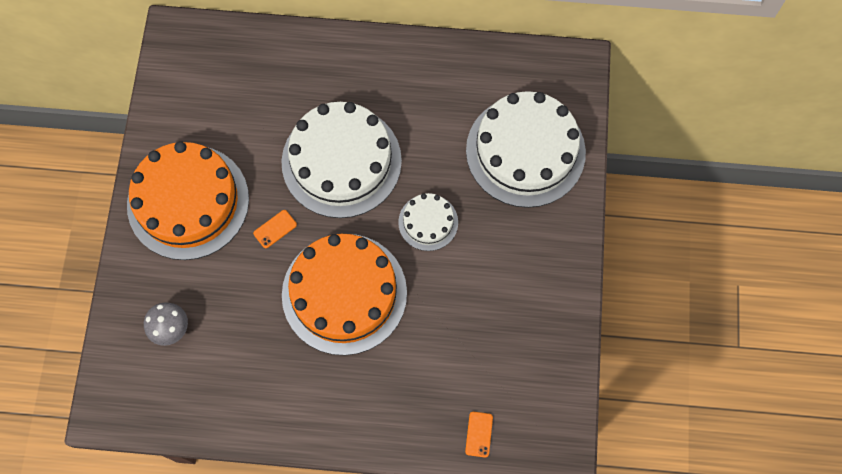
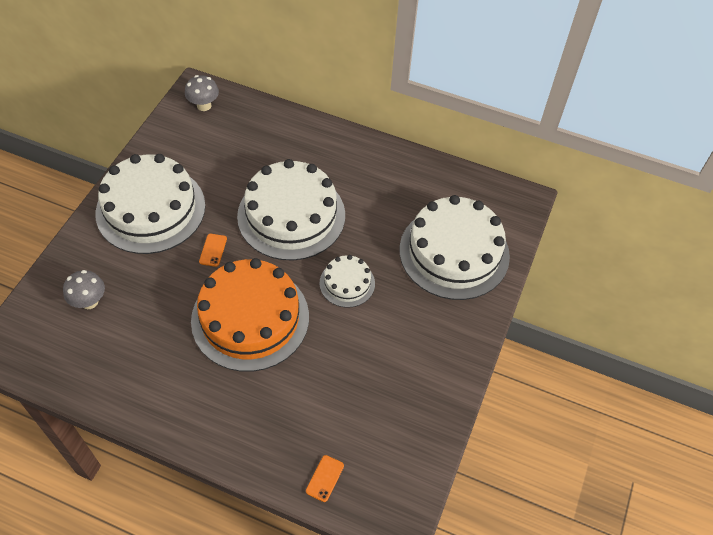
camera: 15 degrees right, 15 degrees down
(188, 202) = (151, 209): orange cake -> white cake
(191, 52) = (204, 105): none -> grey mushroom
(275, 229) = (213, 250): orange phone -> orange phone turned 60 degrees counterclockwise

